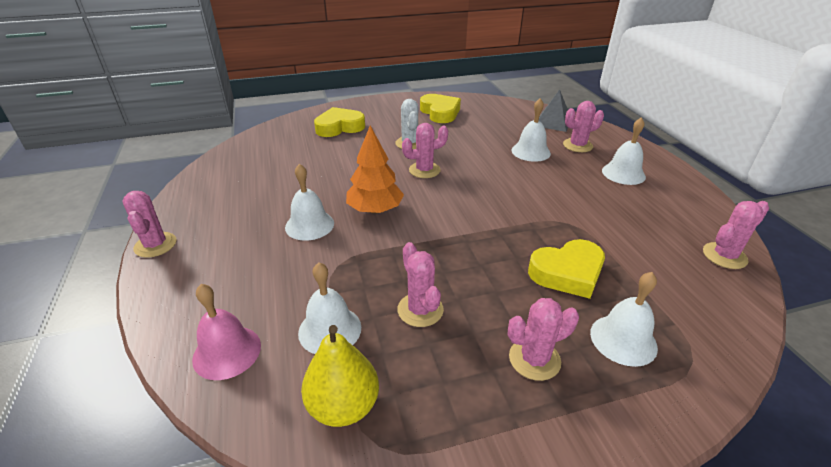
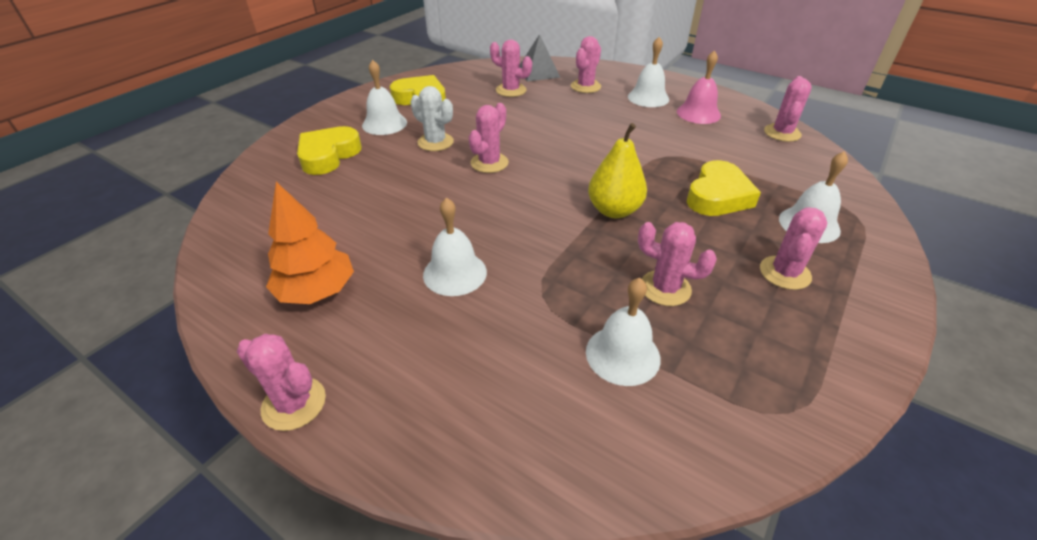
camera: 40 degrees left, 5 degrees up
(227, 352) = (564, 444): pink bell -> pink bell (698, 113)
(343, 406) = (725, 405): yellow pear -> yellow pear (614, 210)
(375, 210) = (498, 223): orange tree -> orange tree (317, 291)
(511, 128) = (511, 90): none -> pink cactus
(531, 151) = (557, 106): white bell -> white bell (384, 124)

